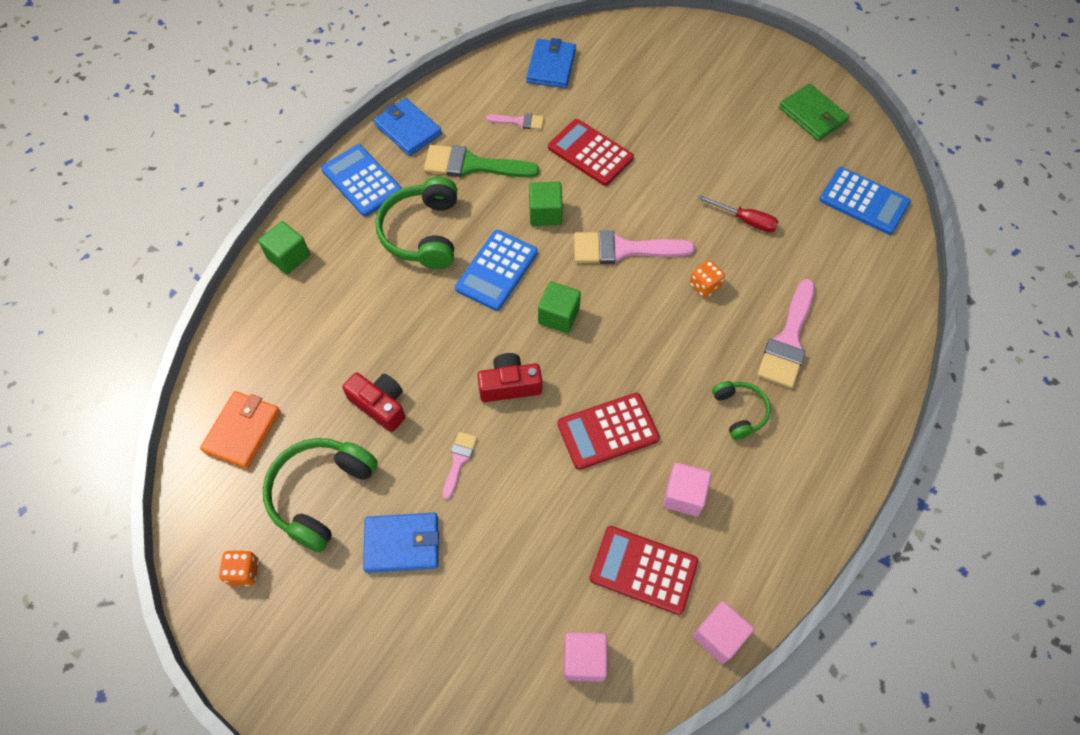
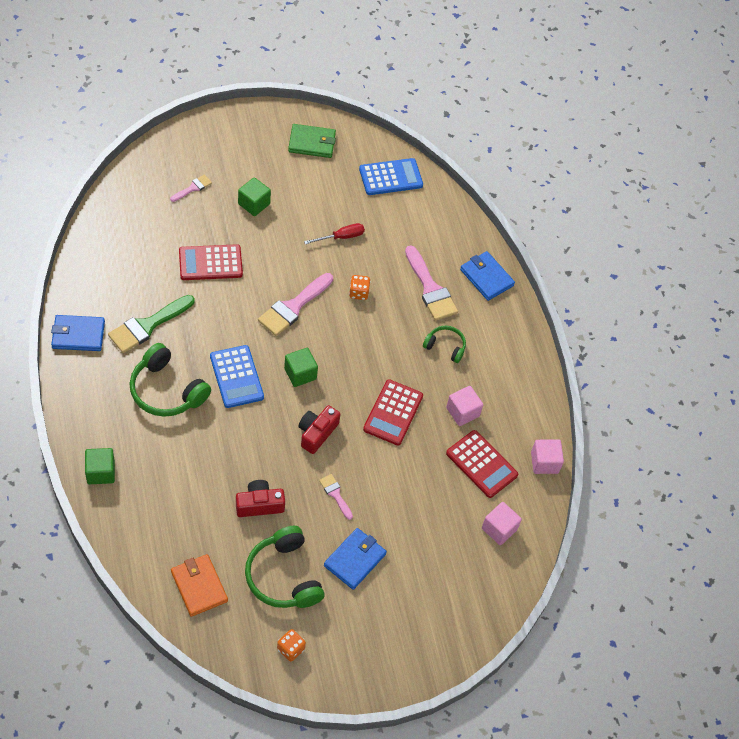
camera: 55 degrees left, 5 degrees down
(362, 181) = (89, 390): blue calculator -> none
(519, 121) = (144, 275): pink brush -> pink brush (193, 188)
(545, 213) = (226, 321): green cube -> green cube (254, 204)
(551, 66) = (122, 224): blue wallet -> blue wallet (486, 277)
(643, 570) = (481, 464): red calculator -> red calculator turned 105 degrees counterclockwise

